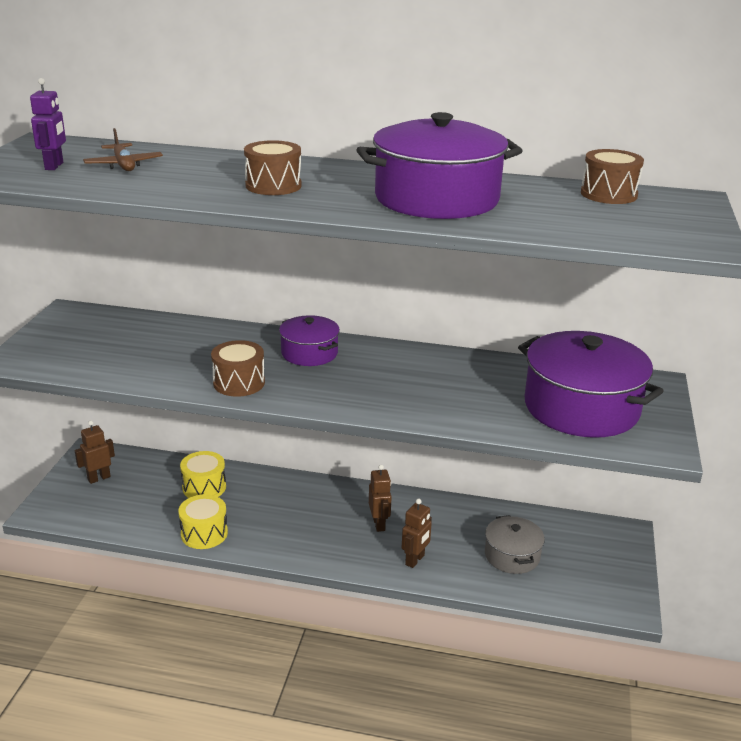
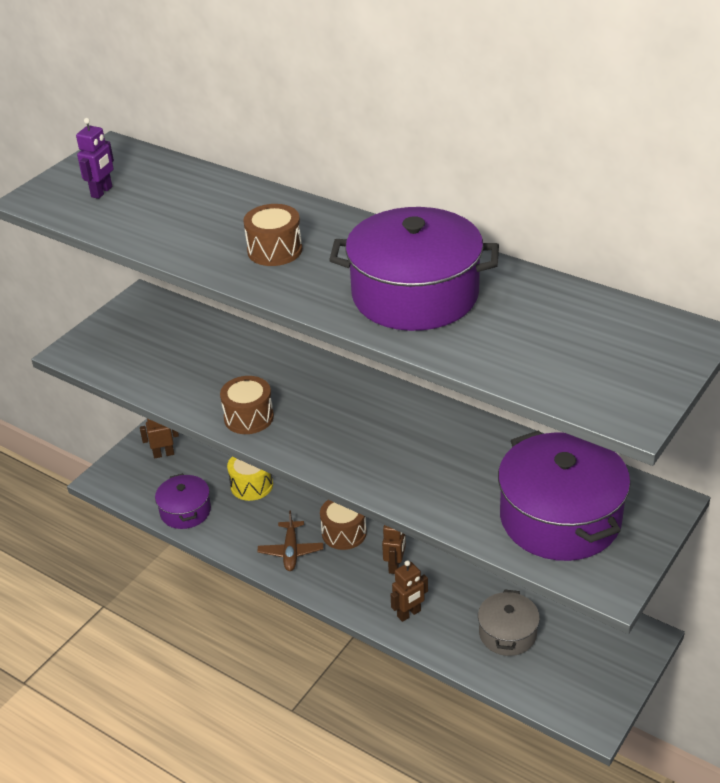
camera: 25 degrees right, 10 degrees up
(124, 165) = (161, 198): brown plane -> brown plane (291, 551)
(204, 533) = (230, 536): yellow drum -> none
(309, 353) = (333, 392): purple pot -> purple pot (185, 511)
(608, 194) = (601, 314): brown drum -> brown drum (344, 533)

